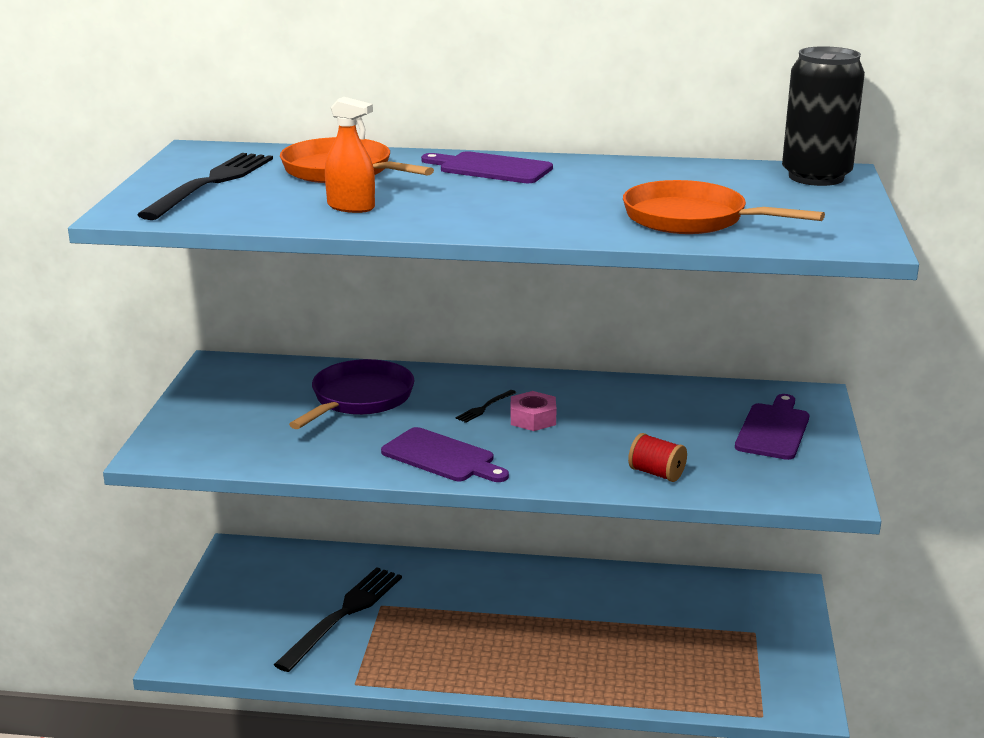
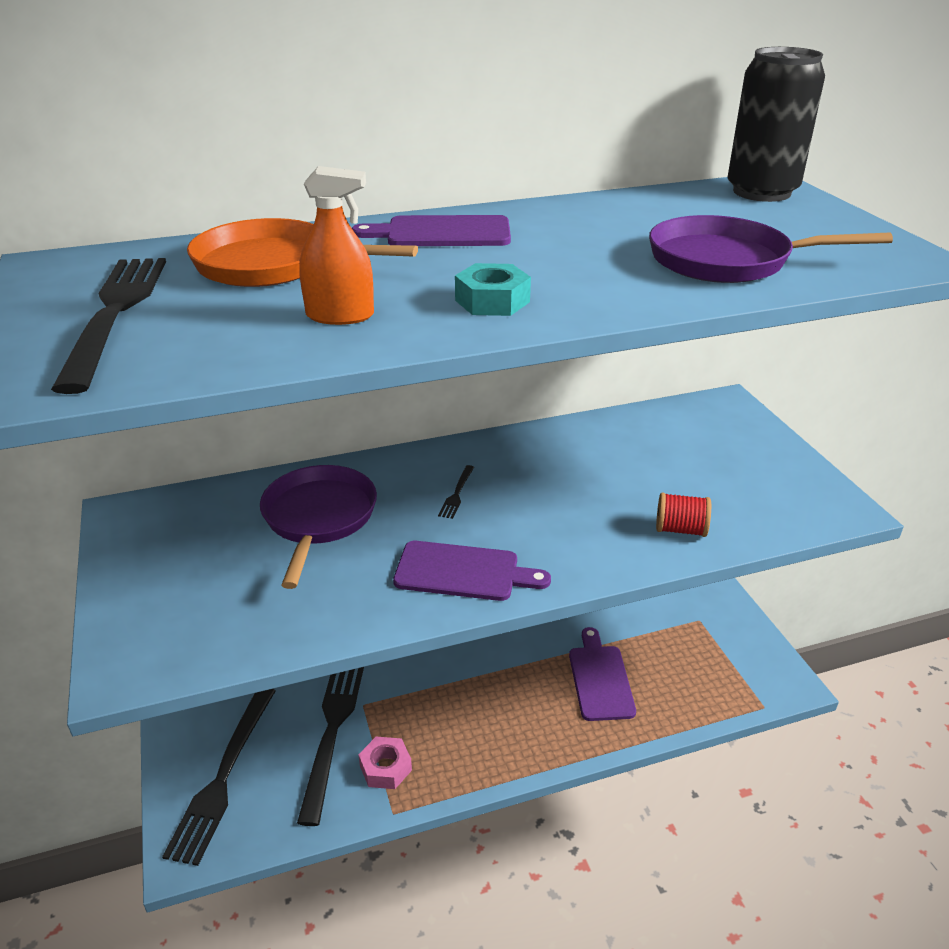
camera: 25 degrees left, 10 degrees up
(237, 619) = (223, 776): none -> black fork
(467, 215) = (492, 301): none -> turquoise nut
(533, 418) = (514, 495): pink nut -> pink nut (385, 768)
(692, 219) = (728, 261): orange pan -> purple pan
(773, 430) = (731, 448): purple cutting board -> purple cutting board (600, 679)

